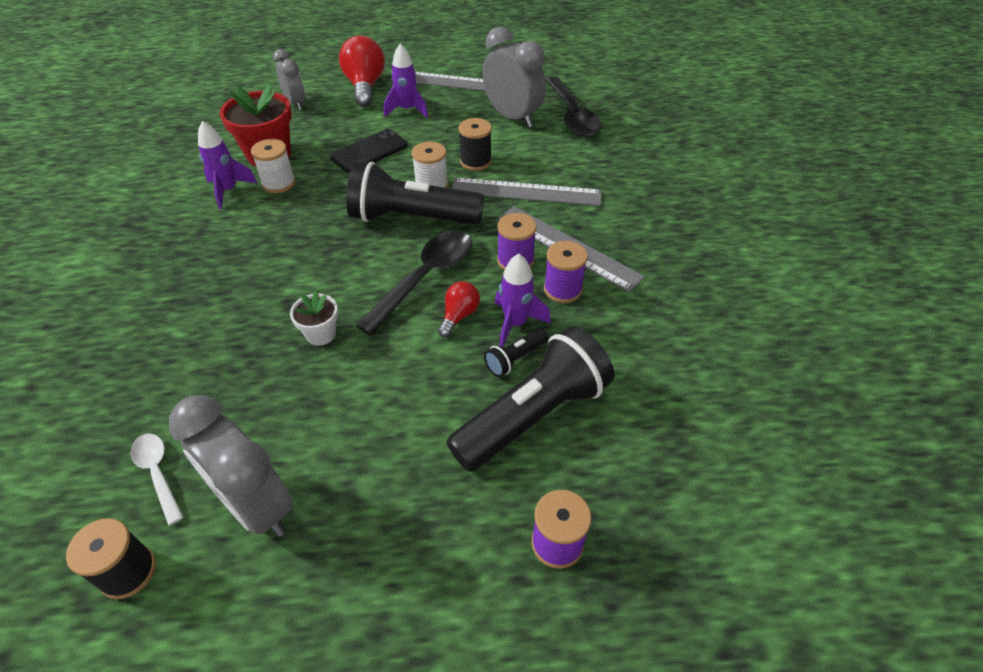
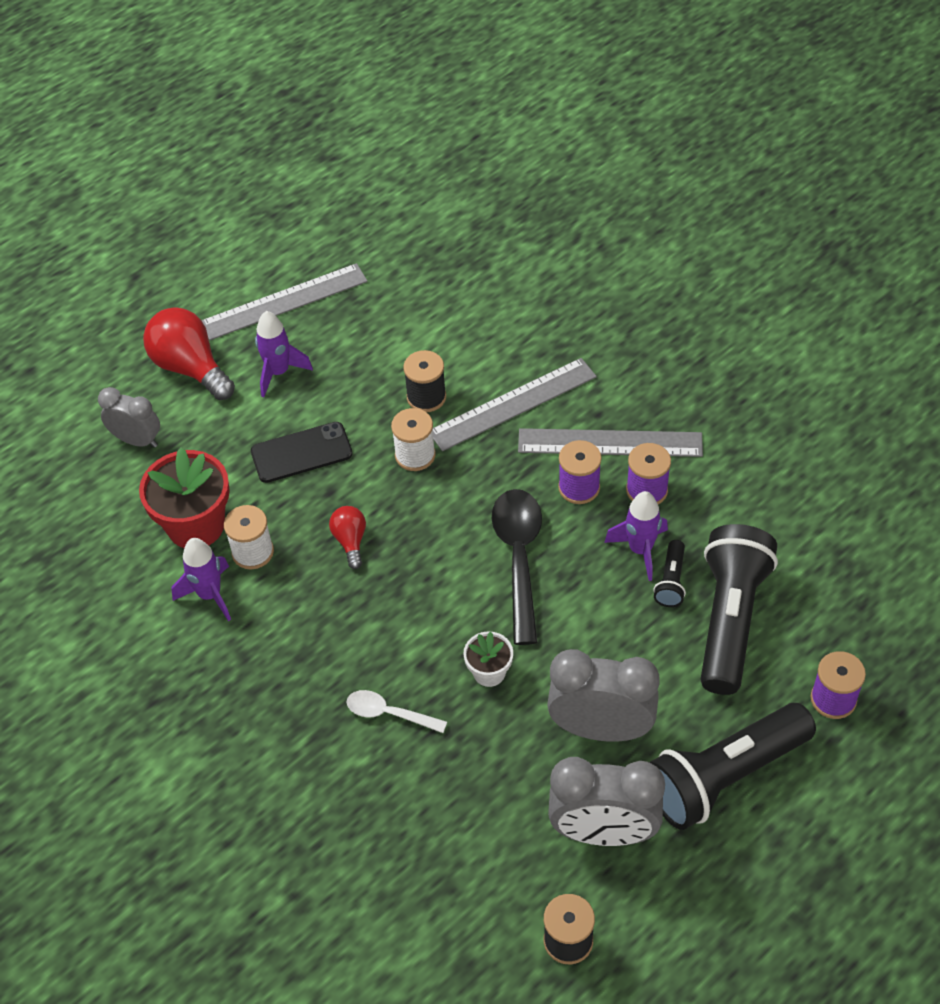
camera: 35 degrees left, 5 degrees up
(158, 473) = (499, 869): white spoon -> white spoon (389, 713)
(369, 151) = (301, 453): black phone -> black phone turned 60 degrees clockwise
(412, 218) = (436, 504): black flashlight -> black flashlight (724, 776)
(459, 315) = (587, 574): red light bulb -> red light bulb (350, 541)
(512, 117) = (404, 314): grey clock -> grey clock (601, 728)
(572, 115) = (464, 275): black spoon -> none

